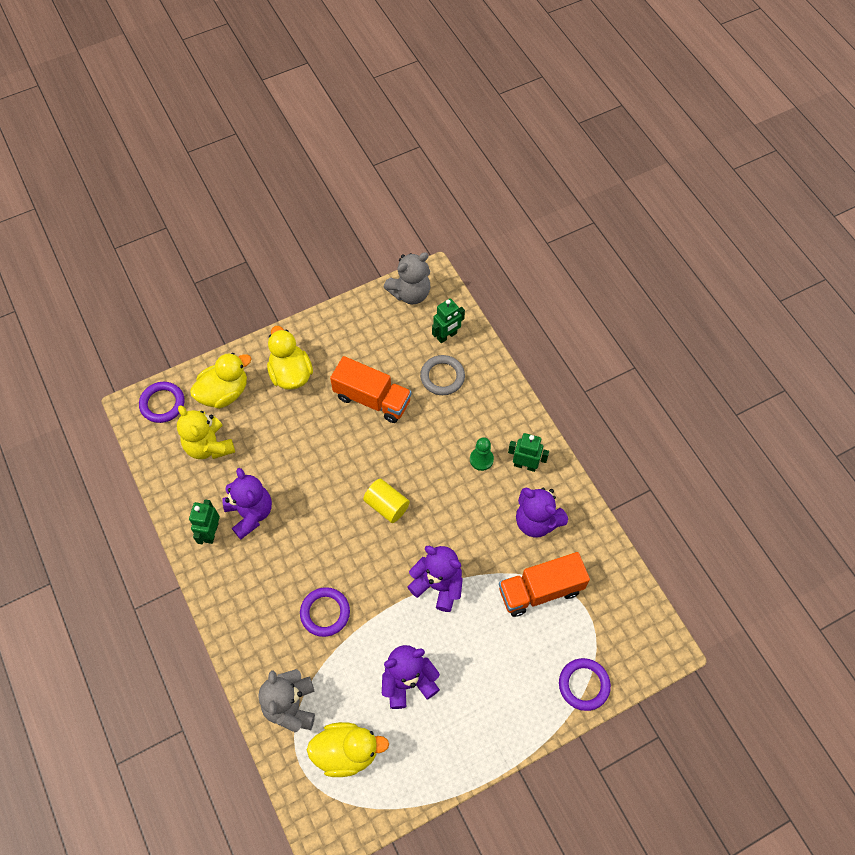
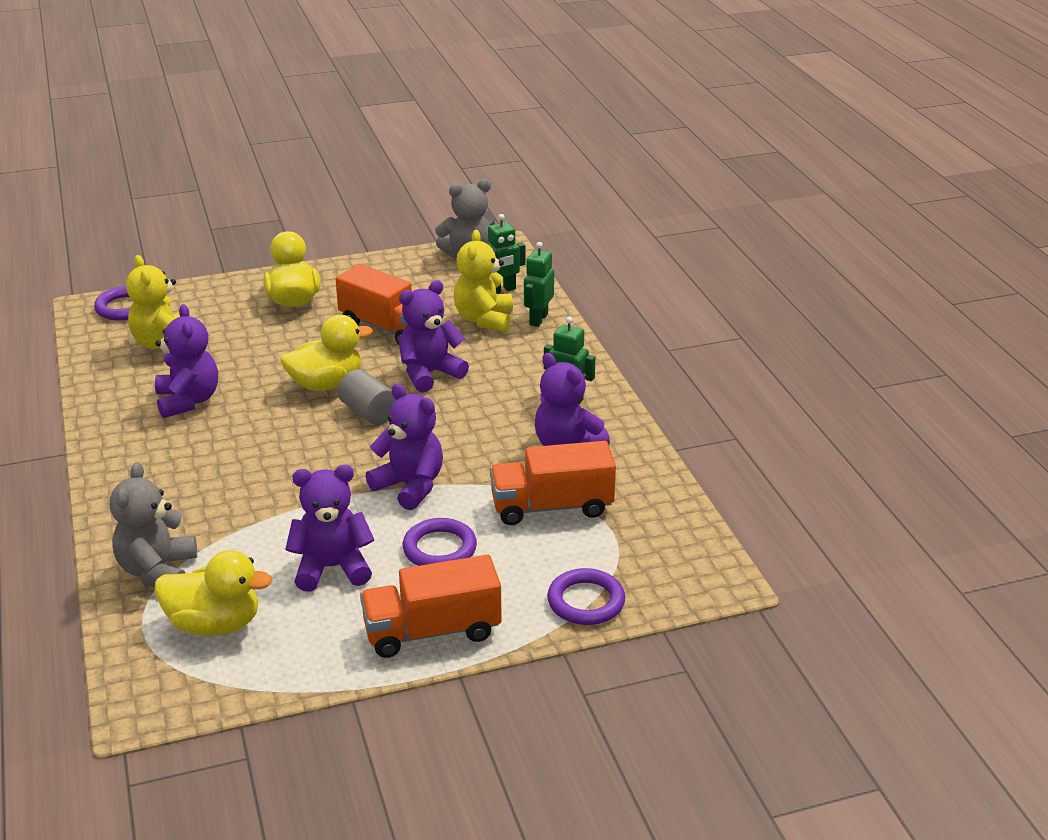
camera: 10 degrees right, 30 degrees down
(211, 532) = (130, 411): green robot -> green robot (538, 319)
(224, 392) = (204, 306): yellow duck -> yellow duck (326, 384)
(325, 613) = (245, 493): purple ring -> purple ring (439, 549)
(387, 505) = (369, 412): yellow cylinder -> grey cylinder
(418, 451) = (429, 373): none -> purple teddy bear
(442, 377) = (484, 319): grey ring -> yellow teddy bear
(481, 459) = (510, 388): green pawn -> none
(491, 732) = (432, 631): none -> orange truck

